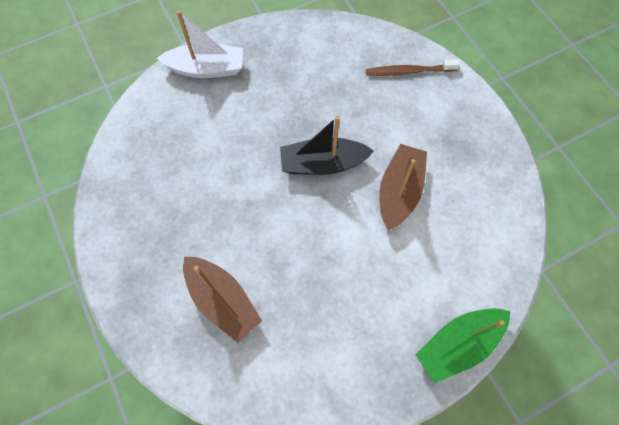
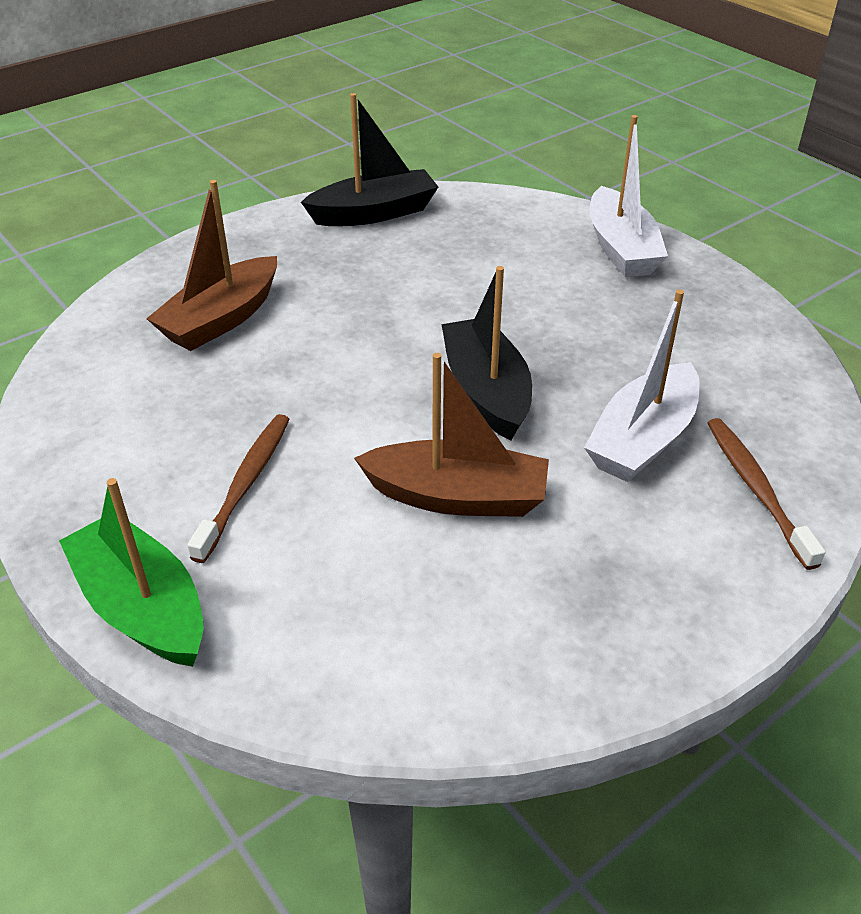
camera: 80 degrees right, 25 degrees down
(121, 195) = (374, 213): none -> black boat
(370, 104) = (642, 439): none -> white boat
(377, 291) = (246, 483): none -> brown toothbrush

